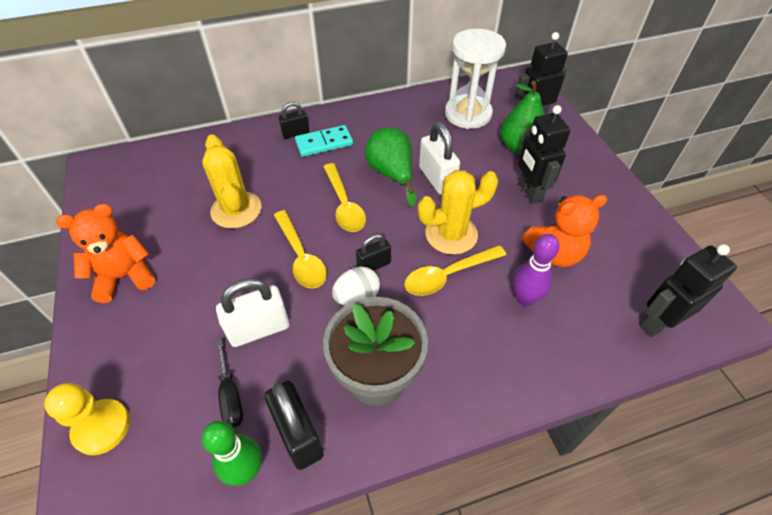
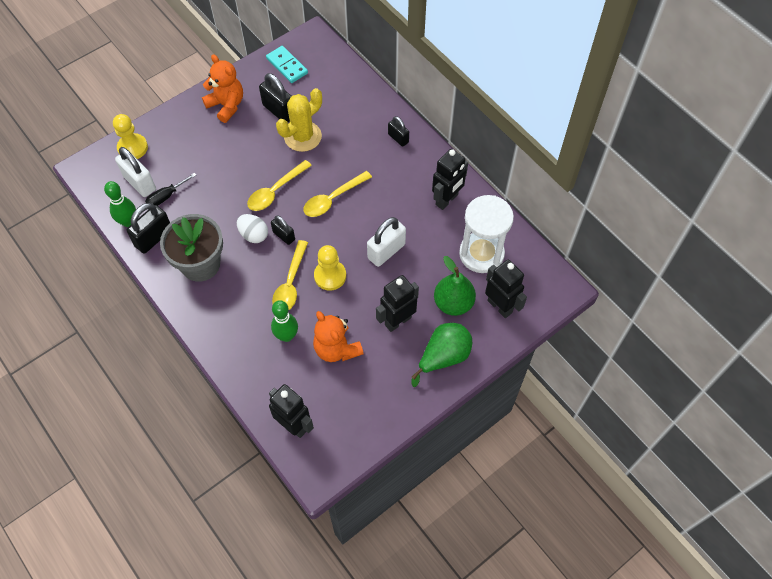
camera: 70 degrees right, 10 degrees up
(180, 223) = (279, 111): none -> black padlock
(259, 329) = (213, 191): white padlock -> white padlock (140, 183)
(324, 143) = (395, 161): turquoise domino -> turquoise domino (287, 66)
(391, 174) = (378, 219): green pear -> green pear (443, 357)
(394, 120) = (447, 200): none -> black robot
(448, 275) = (290, 283): yellow spoon -> yellow spoon turned 120 degrees counterclockwise
(451, 234) = (330, 276): yellow cactus -> yellow pawn
(525, 299) = (286, 336): purple bowling pin -> green bowling pin

